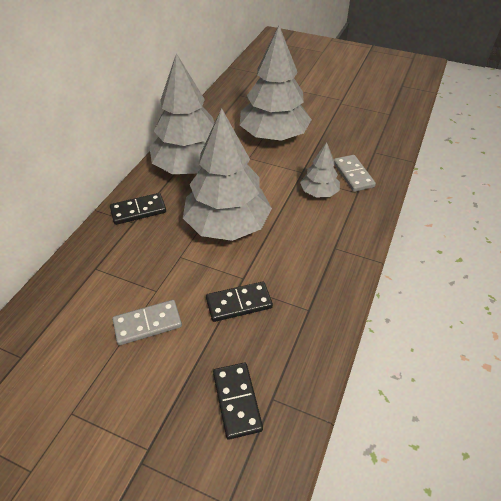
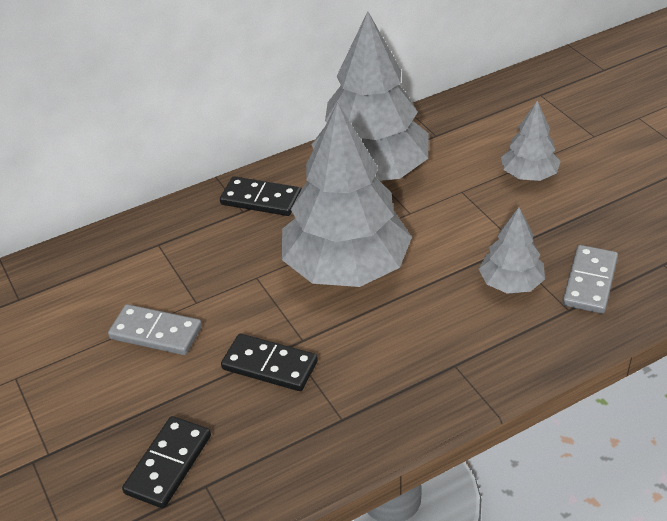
camera: 40 degrees right, 5 degrees down
(273, 136) = (528, 175): grey tree -> grey tree, size x0.49

